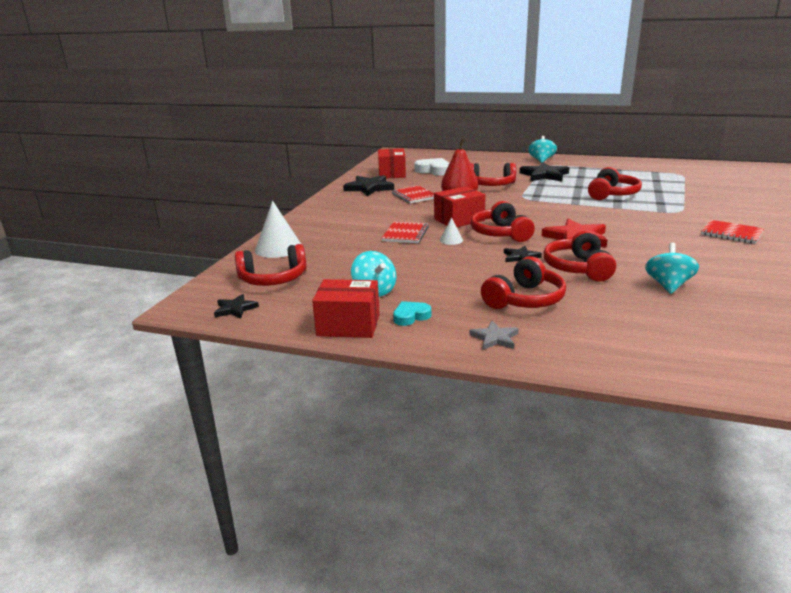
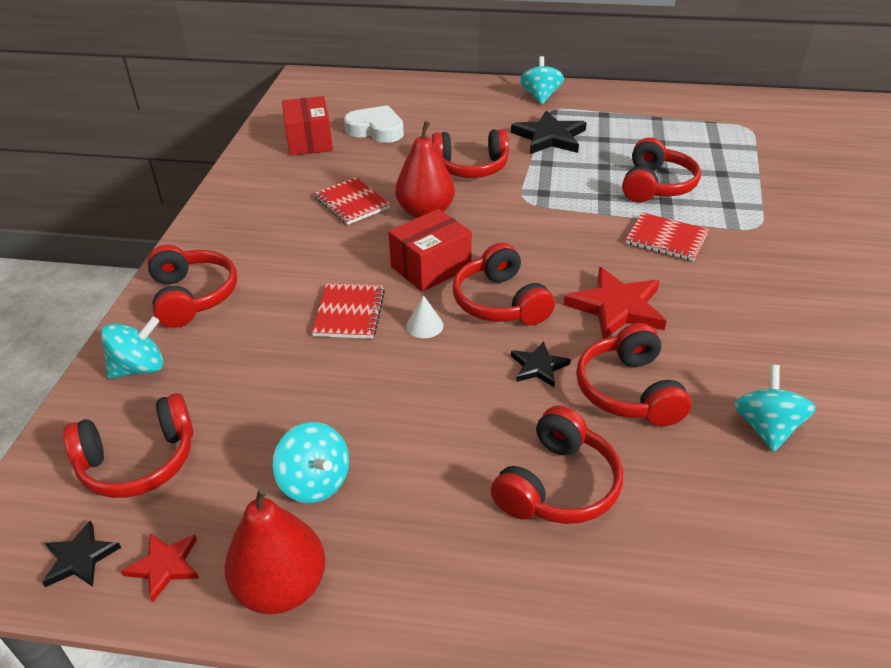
camera: 10 degrees left, 15 degrees up
(278, 248) = (139, 368): white cone -> turquoise spinning top
(282, 314) = (165, 566): none -> red star
(313, 225) = (192, 296): none -> red headphones
(348, 325) = (282, 587): red box -> red pear
(369, 188) = (276, 183): black star -> none
(411, 316) = (382, 551): turquoise heart -> none
(495, 338) = (523, 600): grey star -> none
(731, 233) = (838, 281): red notebook -> red notebook (666, 239)

